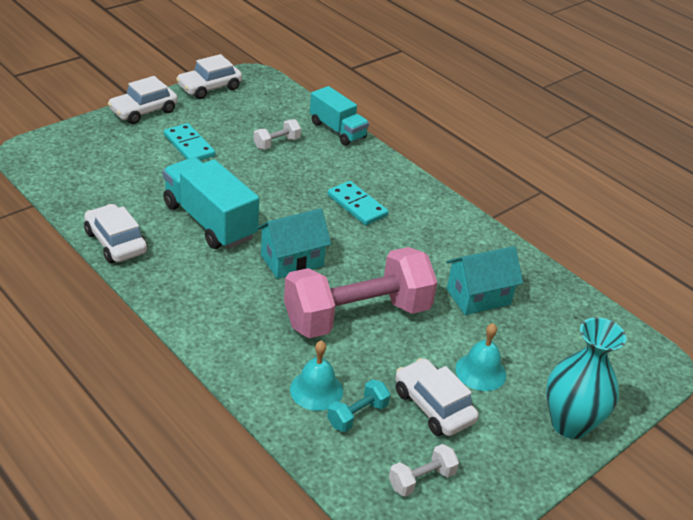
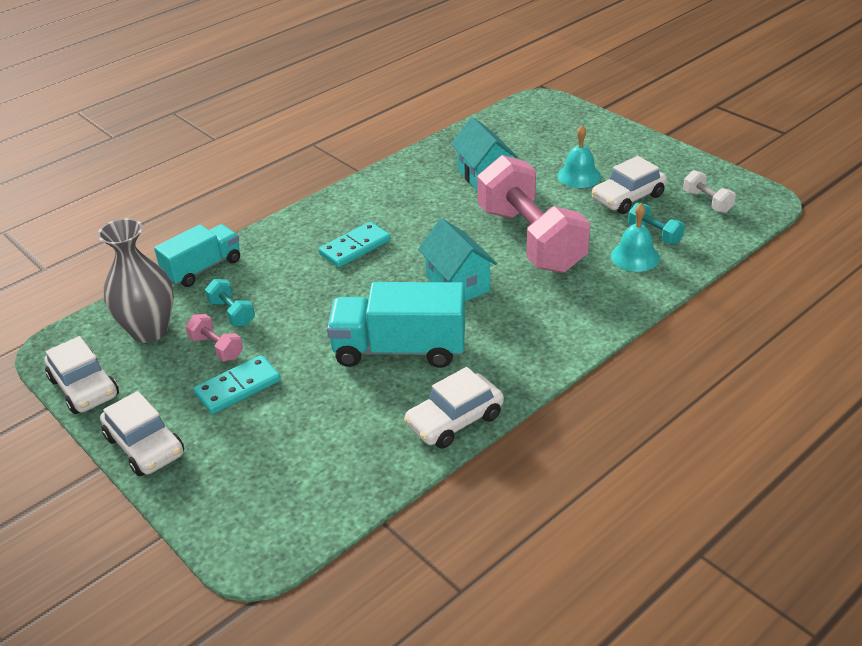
camera: 85 degrees left, 0 degrees up
(210, 221) = (399, 349): turquoise truck -> turquoise truck turned 45 degrees clockwise
(236, 137) = (216, 348): none -> pink dumbbell
(264, 109) = (149, 330): none -> grey vase
(276, 143) = (232, 313): white dumbbell -> turquoise dumbbell
(570, 423) = (619, 139): turquoise vase -> none

